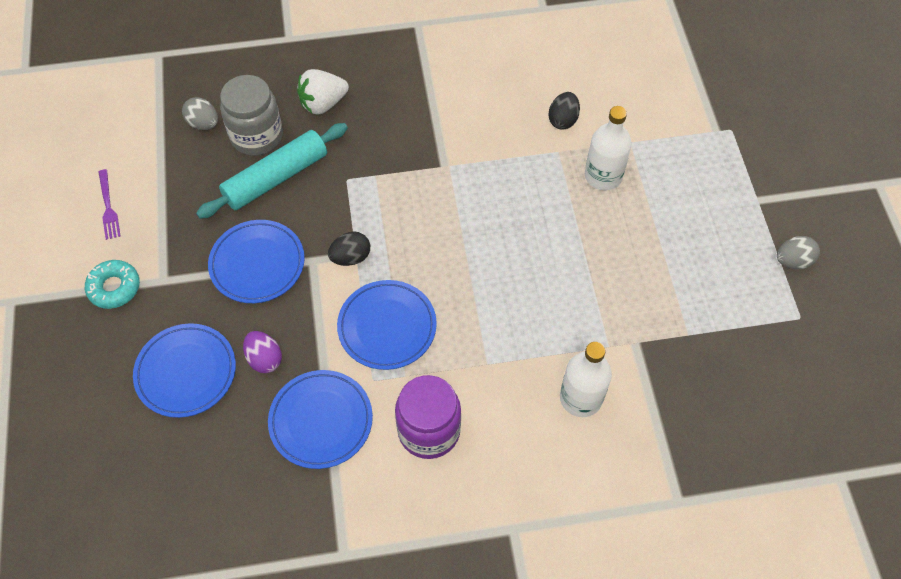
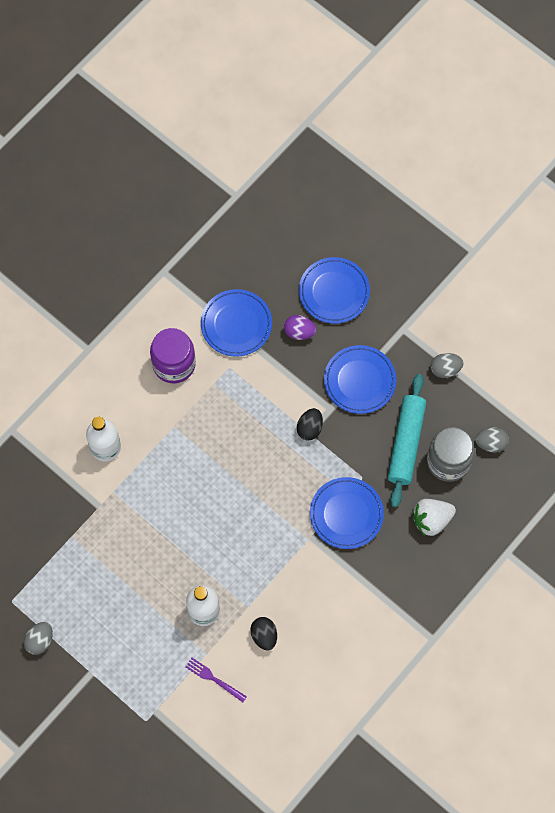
camera: 140 degrees right, 10 degrees up
(108, 207) = (484, 344): purple fork -> purple fork (214, 679)
(114, 288) = (425, 303): turquoise donut -> none
(168, 213) = (445, 369): none -> grey egg
(323, 103) = (431, 520): white strawberry -> white strawberry turned 135 degrees counterclockwise
(387, 327) = (249, 403): blue plate -> blue plate (346, 514)

